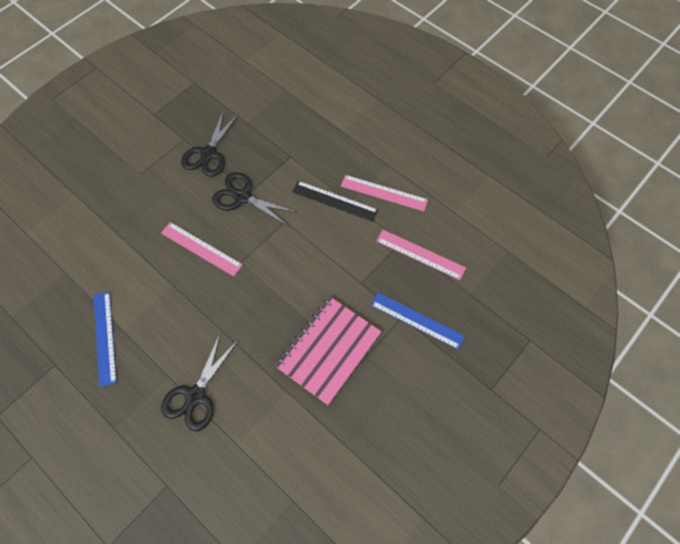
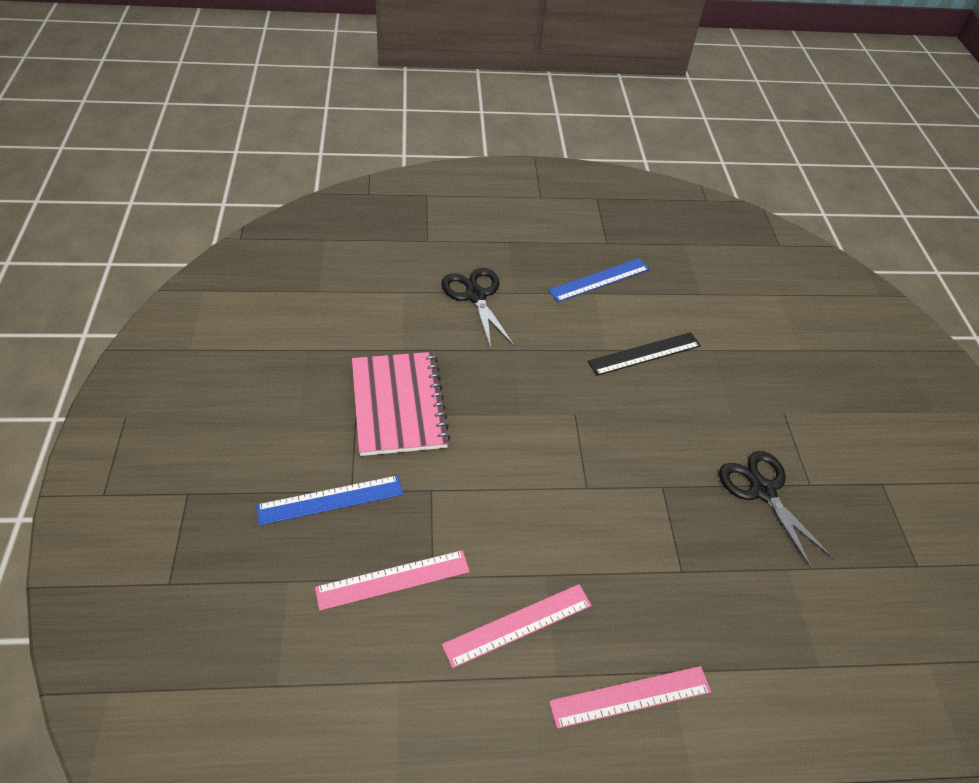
camera: 130 degrees right, 15 degrees down
(105, 337) = (599, 280): blue ruler -> blue ruler turned 60 degrees counterclockwise
(201, 248) = (626, 395): pink ruler -> pink ruler (630, 696)
(242, 197) = (662, 475): black scissors -> none
(335, 201) = (563, 559): black ruler -> black ruler (644, 353)

